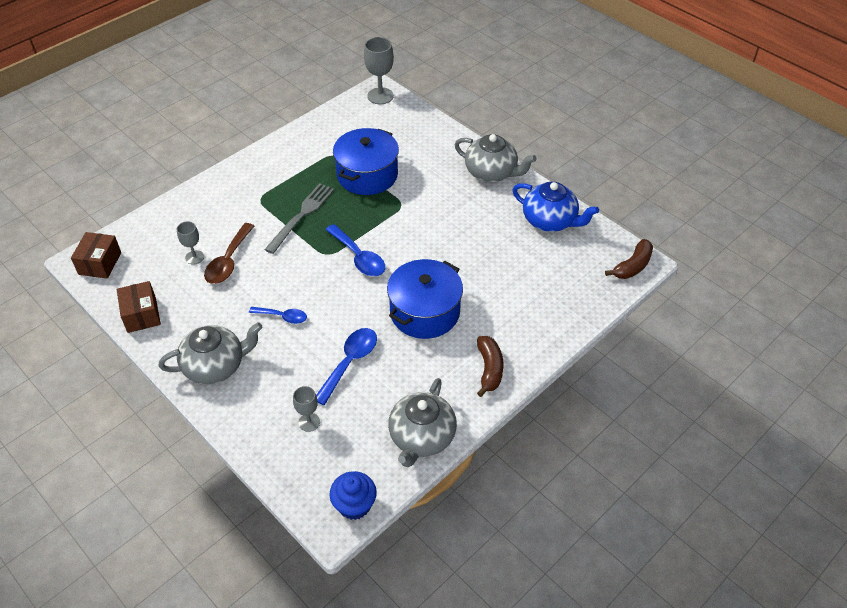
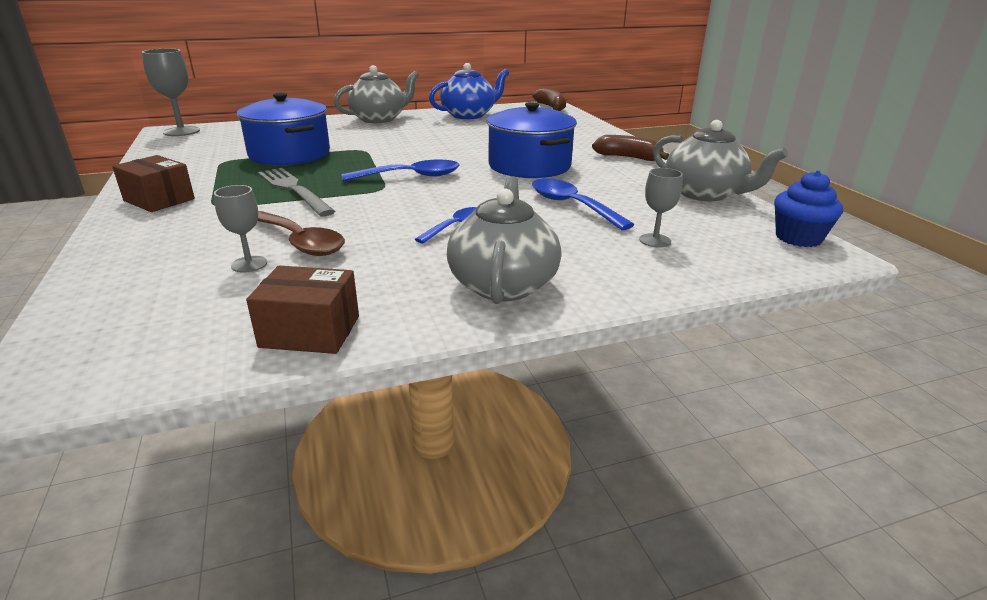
camera: 65 degrees left, 20 degrees down
(100, 263) = (97, 358): brown box -> brown box (159, 200)

